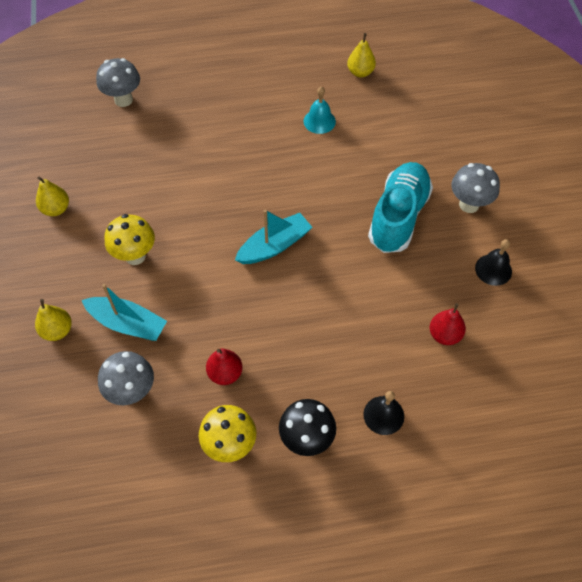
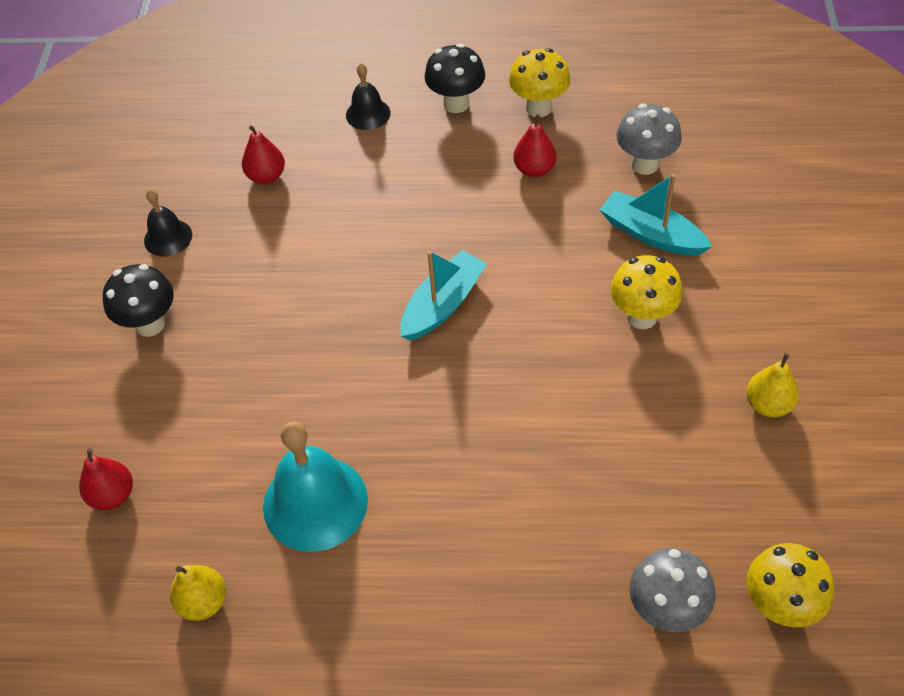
camera: 165 degrees left, 5 degrees down
(57, 330) = (742, 237): yellow pear -> none
(65, 109) = (779, 606): none -> yellow mushroom
(274, 246) = (443, 304): turquoise boat -> turquoise boat turned 150 degrees clockwise
(319, 121) = (315, 503): turquoise bell -> turquoise bell, size x1.84
(398, 217) = (256, 321): turquoise shoe -> none
(434, 109) = (112, 495): none -> red pear
(469, 205) = (150, 324): grey mushroom -> black mushroom

